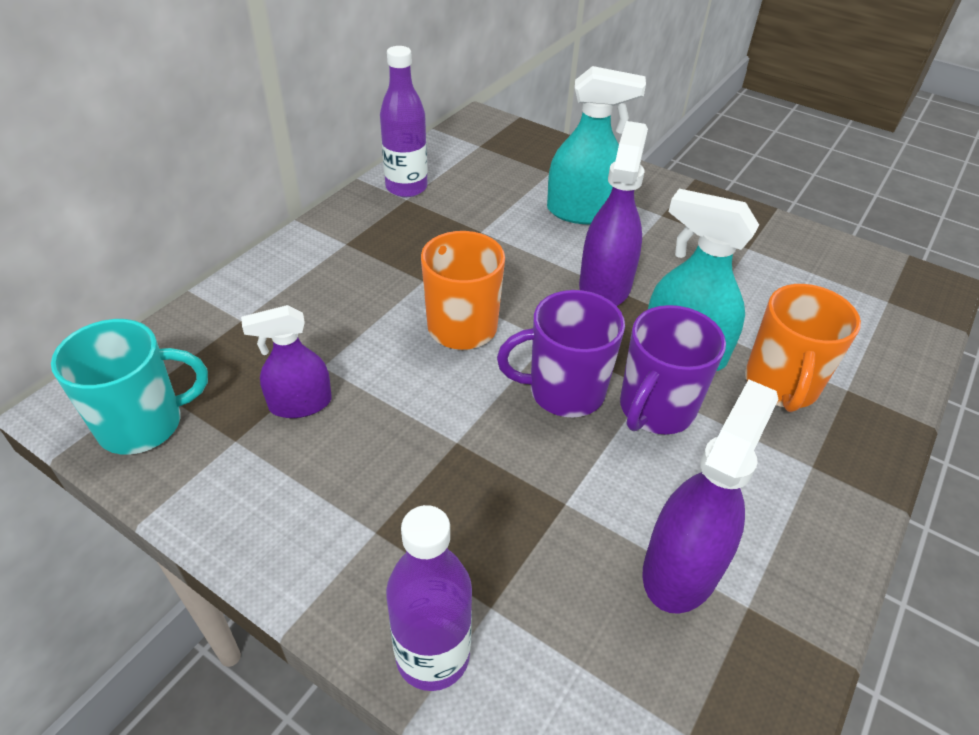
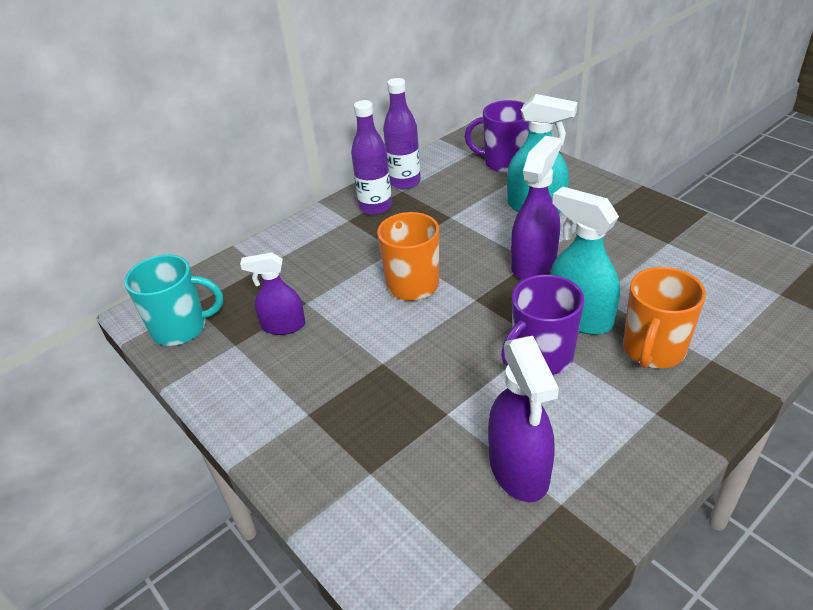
camera: 20 degrees right, 5 degrees down
(432, 655) = (320, 496): purple bottle -> purple bottle (375, 207)
(564, 391) = (473, 337): purple mug -> purple mug (504, 162)
(681, 567) = (519, 469): purple spray bottle -> purple spray bottle turned 120 degrees clockwise

